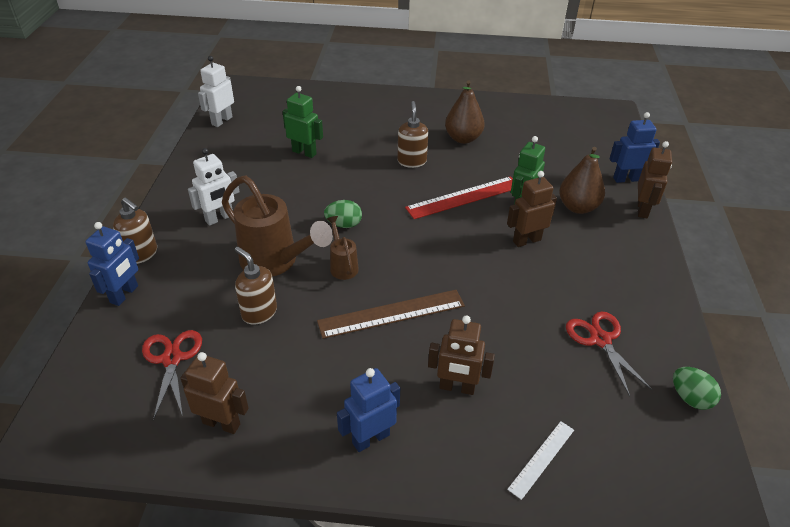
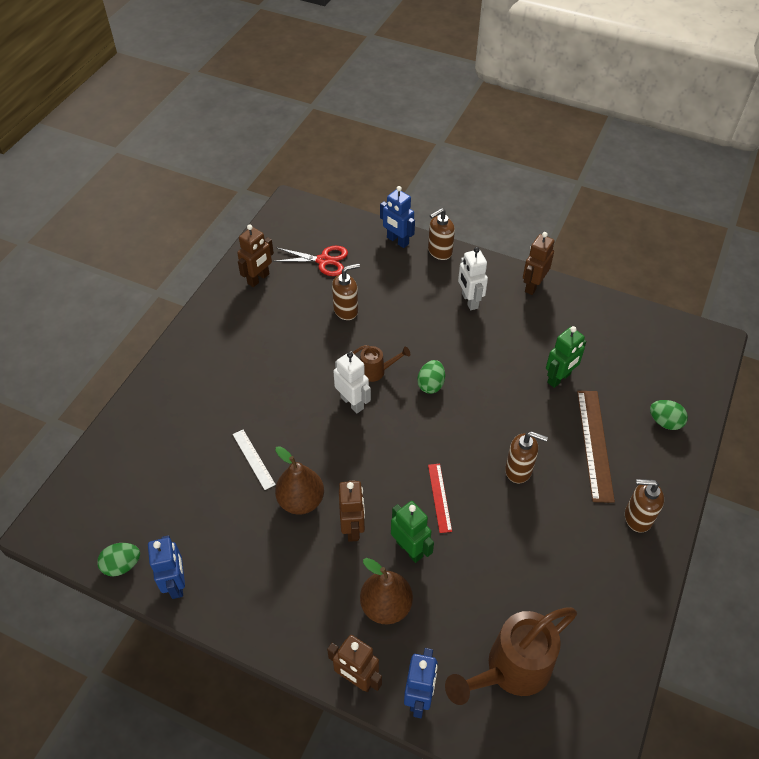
camera: 110 degrees right, 10 degrees up
(221, 121) = (636, 321): white robot -> white robot (352, 402)
(275, 262) = (398, 328): brown watering can -> brown watering can (510, 670)
(328, 101) = (664, 422): none -> green egg
(370, 438) = (206, 348): blue robot -> blue robot (176, 583)
(391, 313) = (308, 390): brown ruler -> brown ruler (595, 444)
(421, 107) = (637, 517): none -> brown soap dispenser
(457, 387) = (218, 409): brown robot -> brown robot (533, 286)
(463, 138) = (553, 539): brown pear -> brown pear (301, 500)
(464, 197) = (439, 497): red ruler -> red ruler, size x0.57
(542, 459) = (137, 437): white ruler -> white ruler (253, 459)
(600, 340) = (209, 529): red scissors -> none

